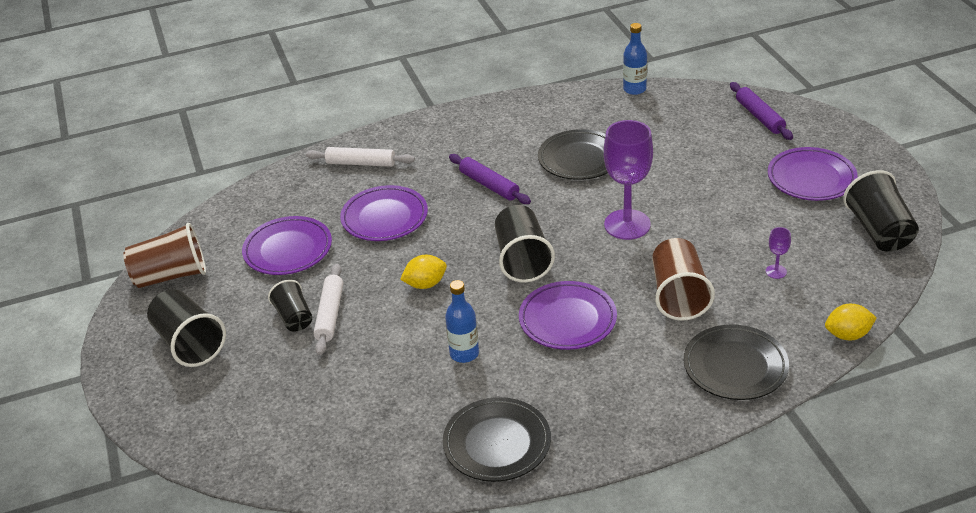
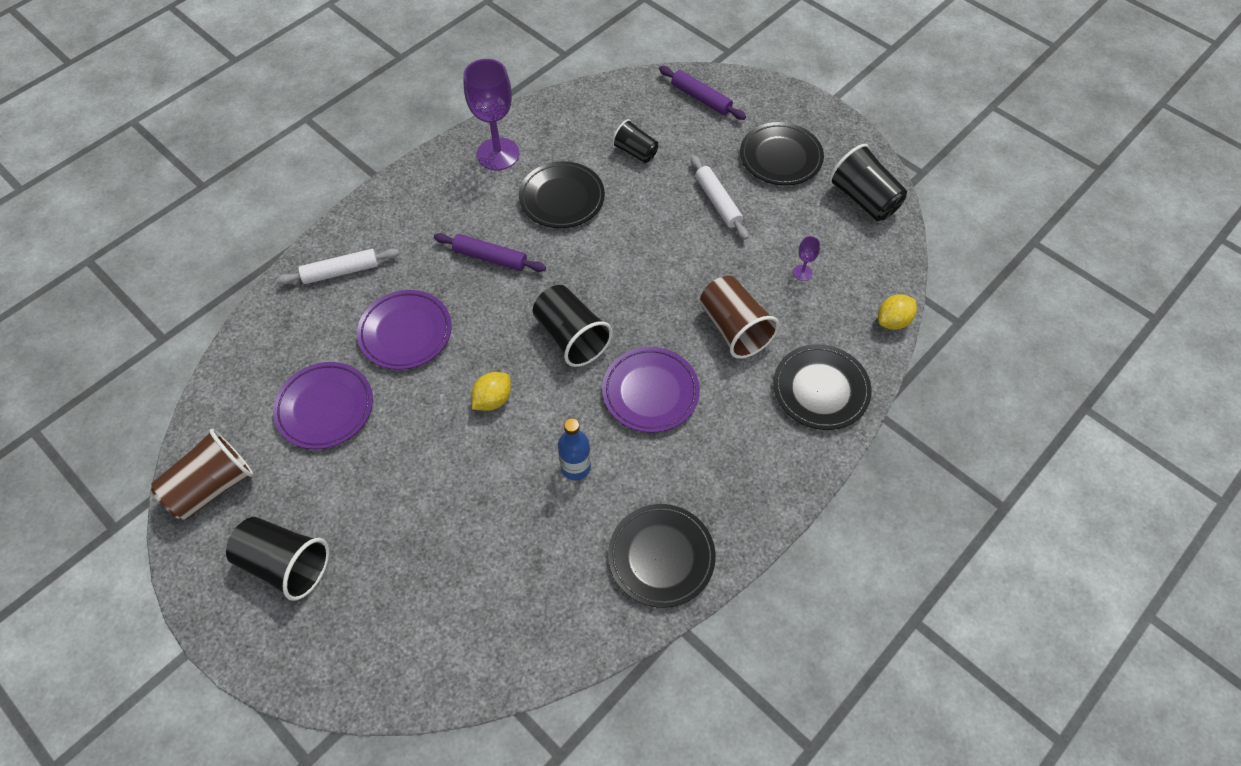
camera: 30 degrees left, 20 degrees up
(294, 317) = (380, 489): black cup -> black cup (635, 152)
(330, 314) = (416, 471): white rolling pin -> white rolling pin (718, 202)
(627, 224) = (647, 263): purple goblet -> purple goblet (498, 154)
(634, 89) = (569, 97): blue bottle -> none
(811, 178) = (780, 158): purple plate -> black plate

